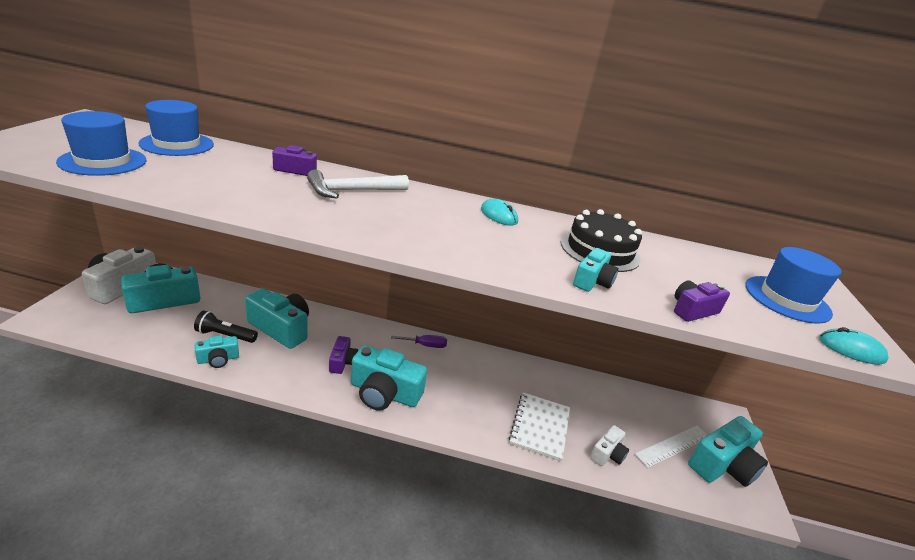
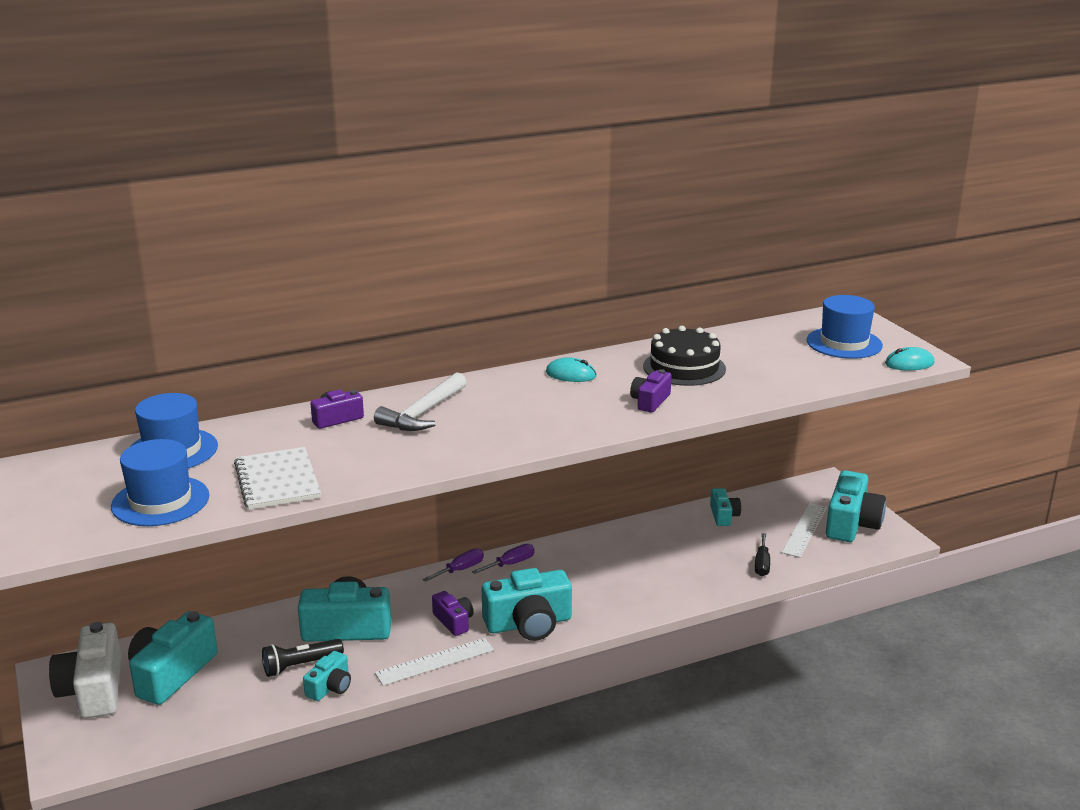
camera: 30 degrees left, 5 degrees down
(295, 381) = (435, 661): none -> white ruler
(391, 331) = (460, 569): none -> purple screwdriver
(540, 427) = (690, 574): white notebook -> white notebook (277, 481)
(592, 281) = (711, 397): turquoise camera -> turquoise camera (723, 516)
(607, 454) = (762, 564): white camera -> black screwdriver
(692, 310) = (796, 385): purple camera -> purple camera (650, 401)

